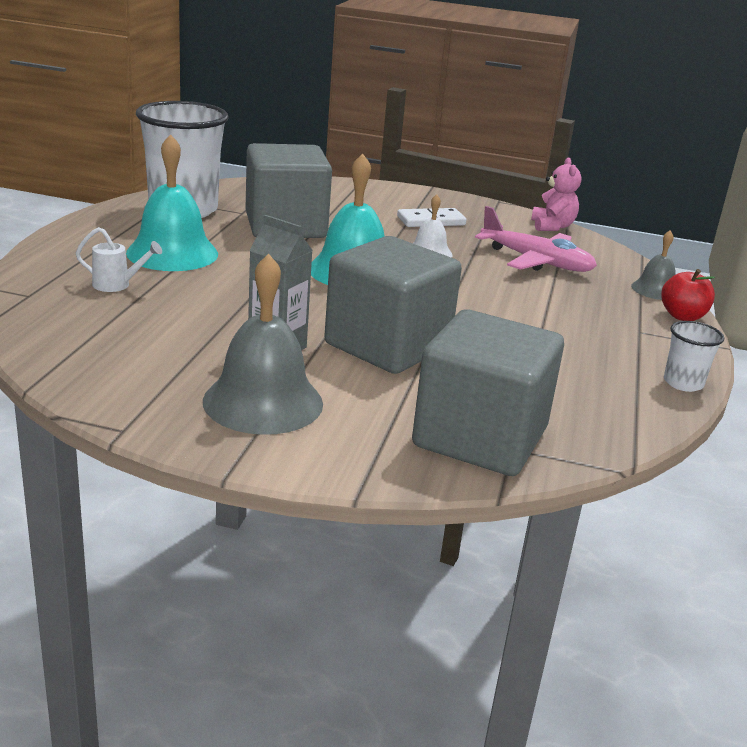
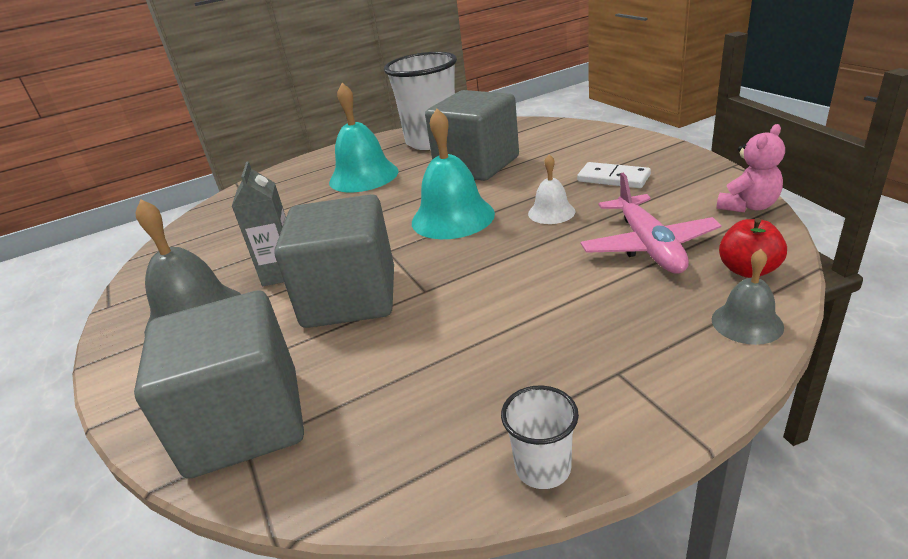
camera: 55 degrees right, 5 degrees up
(117, 285) = (292, 196): white watering can -> none
(682, 316) = (719, 374): red apple -> red apple (748, 270)

